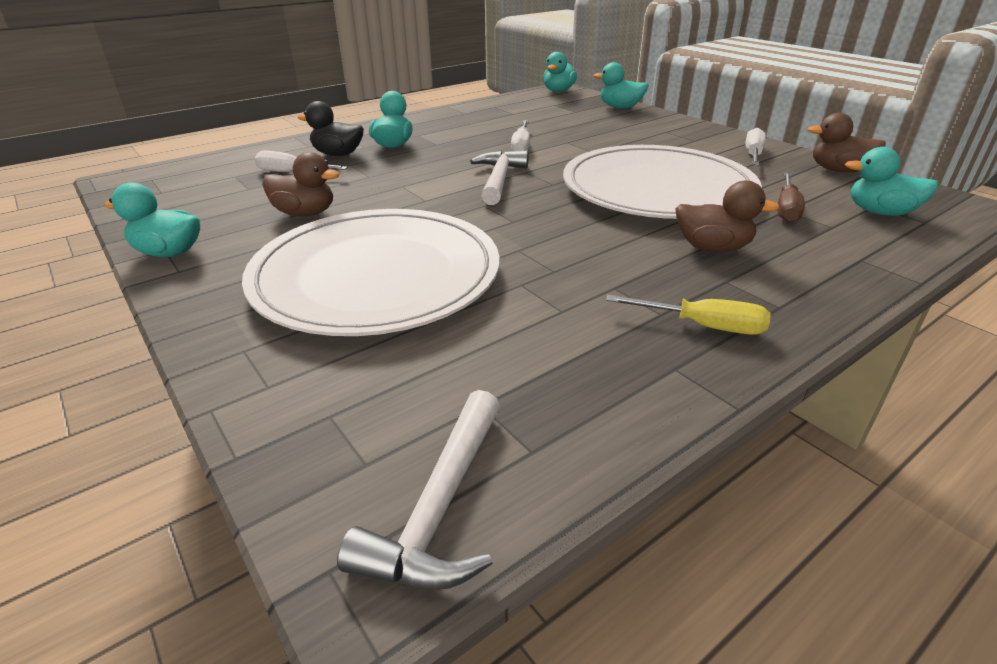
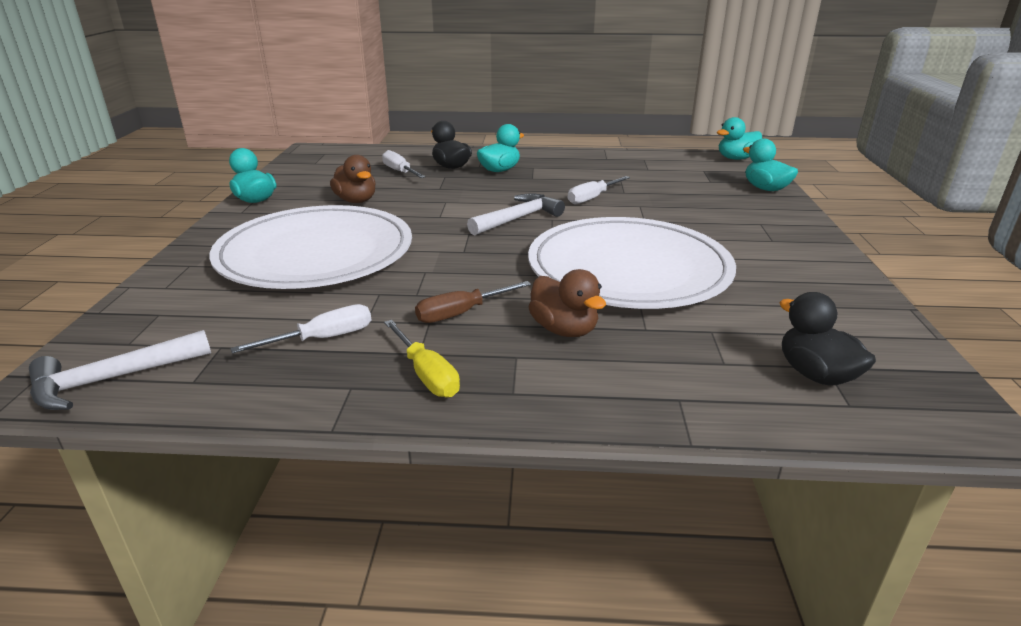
camera: 40 degrees right, 5 degrees down
(753, 154) = (806, 273): white screwdriver -> white screwdriver (323, 339)
(786, 209) = (713, 330): brown screwdriver -> brown screwdriver (461, 313)
(838, 170) = (874, 321): brown duck -> none
(880, 212) = (816, 374): turquoise duck -> black duck

